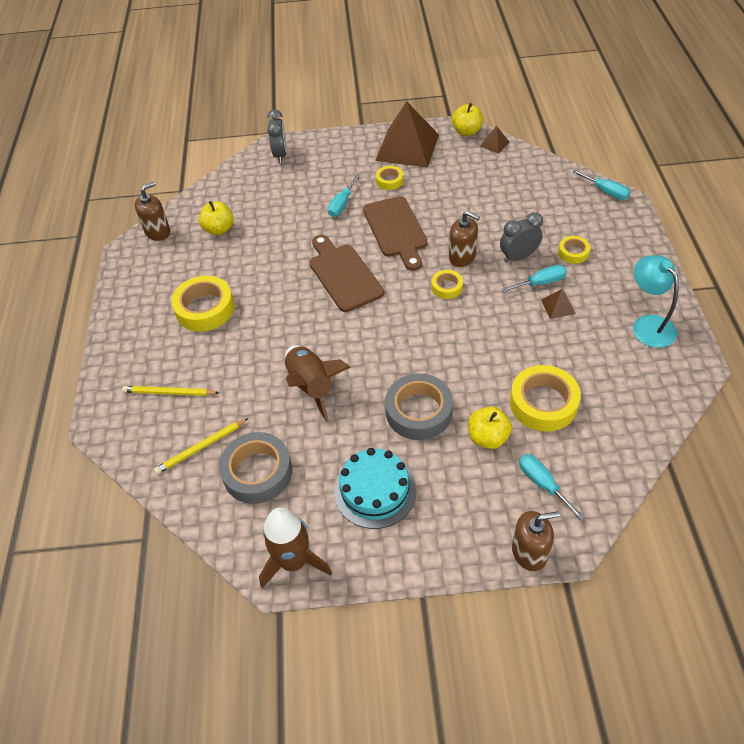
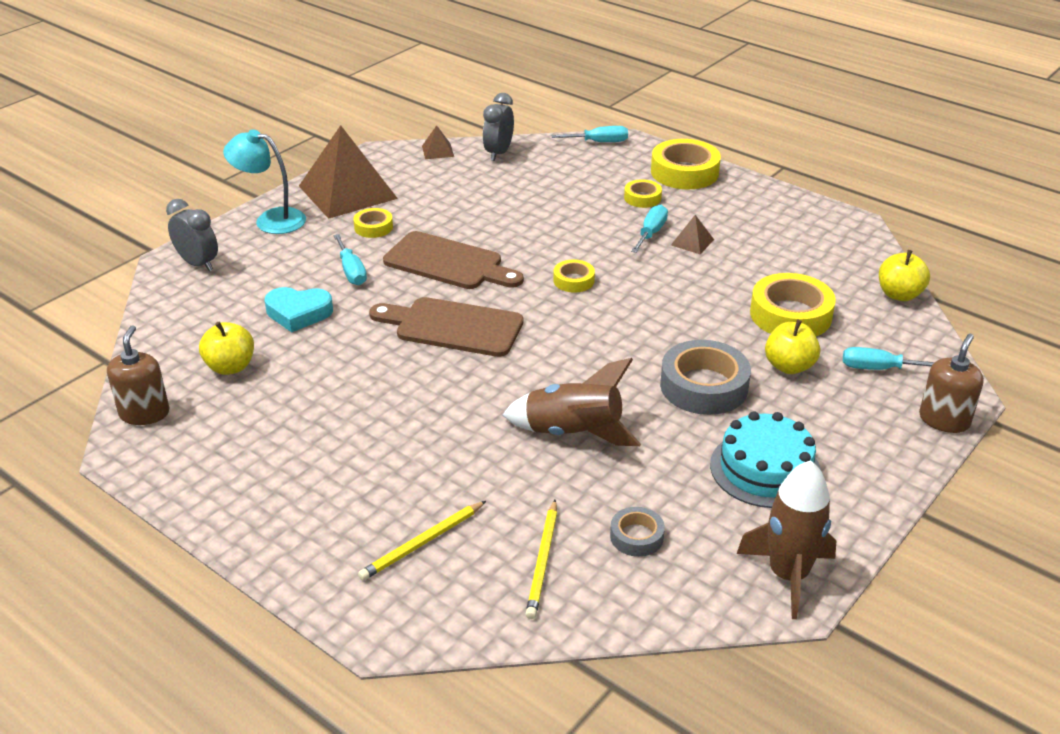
camera: 50 degrees left, 15 degrees down
(205, 308) = (337, 445): yellow tape -> yellow tape (684, 172)
(257, 472) = (636, 536): grey tape -> grey tape, size x0.53
(285, 216) = (298, 313): none -> turquoise heart
(462, 257) = (550, 250): brown soap dispenser -> none
(466, 131) = (392, 153): yellow apple -> yellow apple (899, 295)
(518, 257) = (601, 224): grey clock -> grey clock (498, 153)
(648, 325) = (779, 216): turquoise lamp -> turquoise lamp (271, 219)

